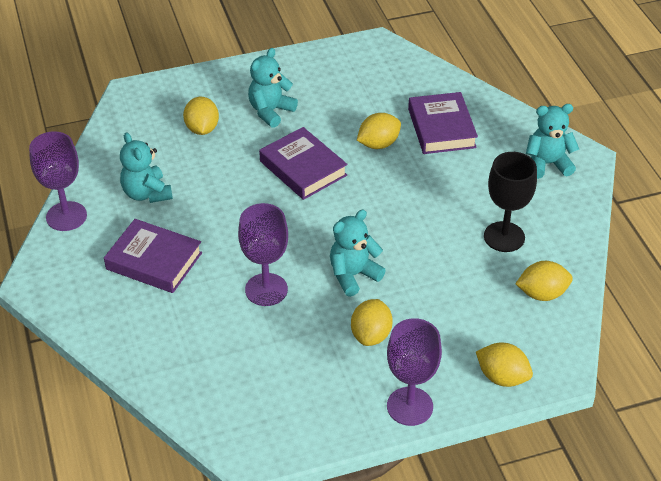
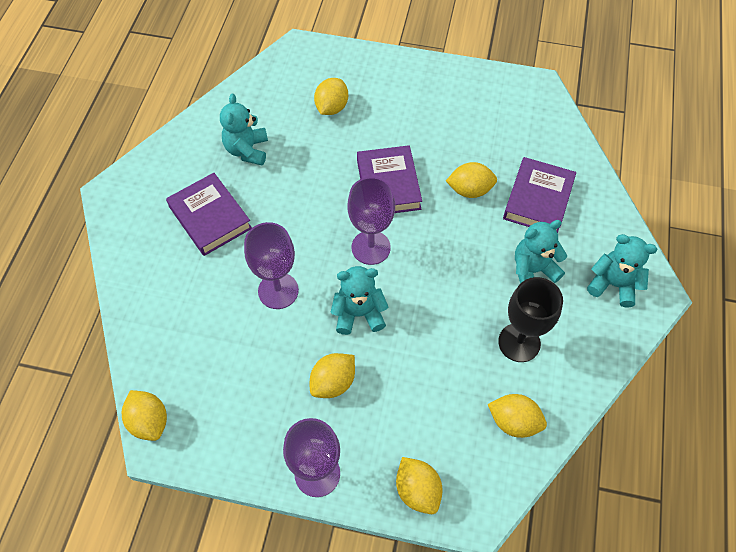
camera: 30 degrees right, 15 degrees up
(66, 216) = (173, 143): purple goblet -> purple goblet (371, 247)
(226, 441) = (149, 421): none -> yellow lemon
(270, 111) = (399, 115): turquoise teddy bear -> turquoise teddy bear (533, 270)

